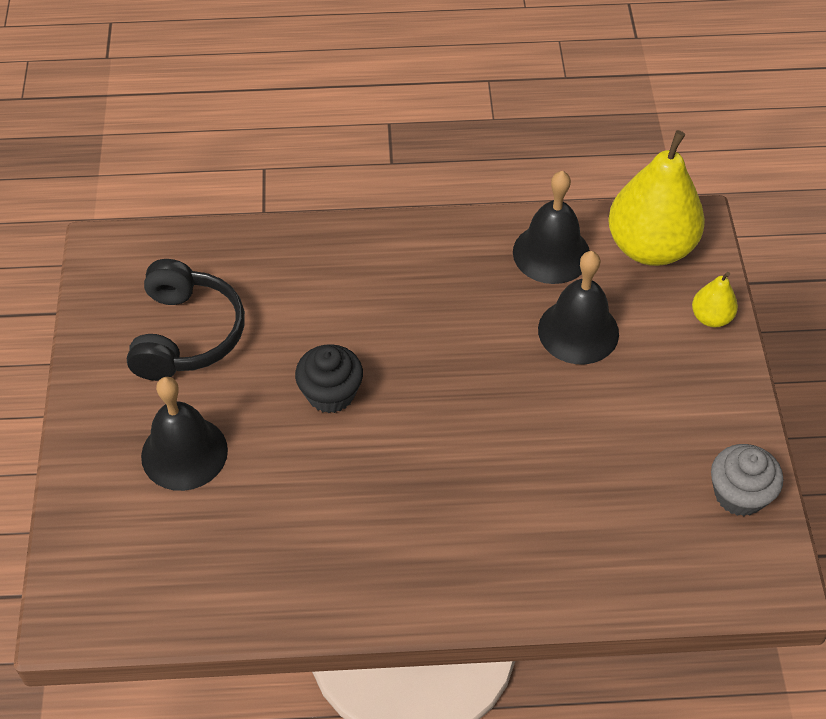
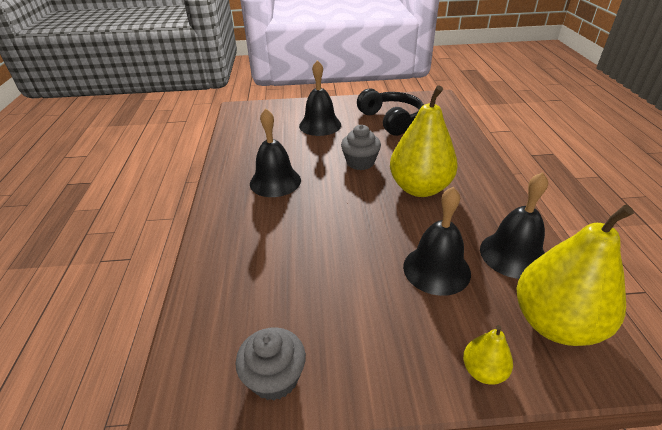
camera: 90 degrees right, 15 degrees down
(186, 334) = (391, 120): black headphones -> black headphones turned 120 degrees counterclockwise
(330, 393) = (360, 162): black cupcake -> grey cupcake
(378, 520) = (275, 181): none -> black bell
(411, 323) = (419, 188): none -> yellow pear

